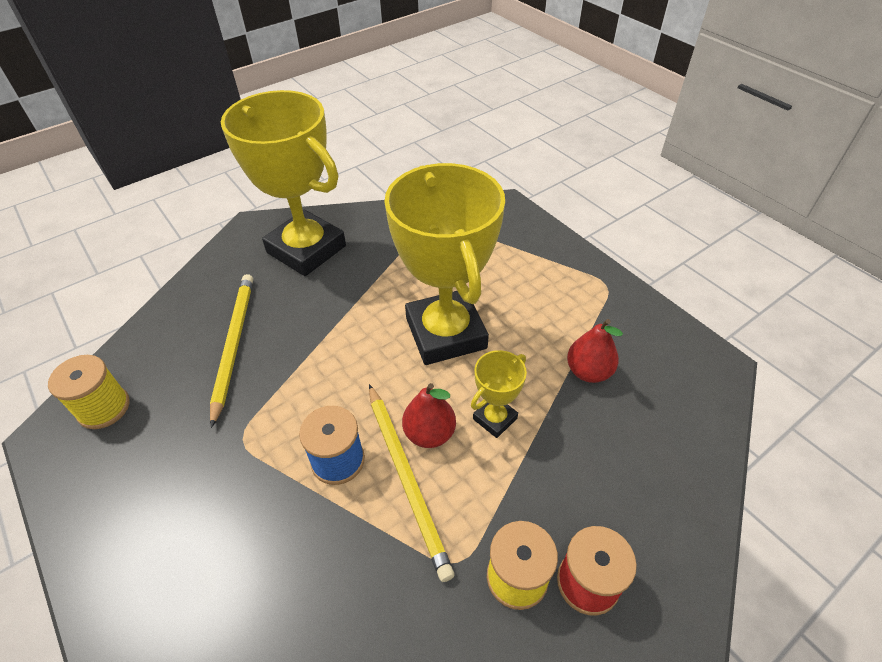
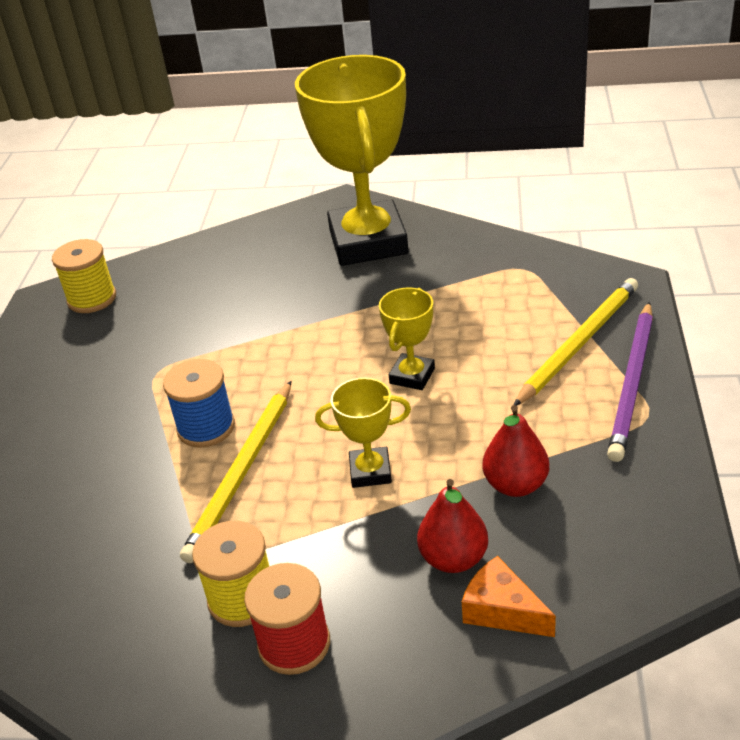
camera: 45 degrees right, 10 degrees down
(234, 344) = (224, 296): yellow pencil -> yellow pencil (579, 343)
(429, 433) = (299, 450): red pear -> red pear (453, 558)
(446, 333) = (412, 376): yellow trophy -> yellow trophy, size x0.44
(576, 268) = (632, 383): none -> purple pencil
(672, 460) = (502, 610): none -> orange cheese

